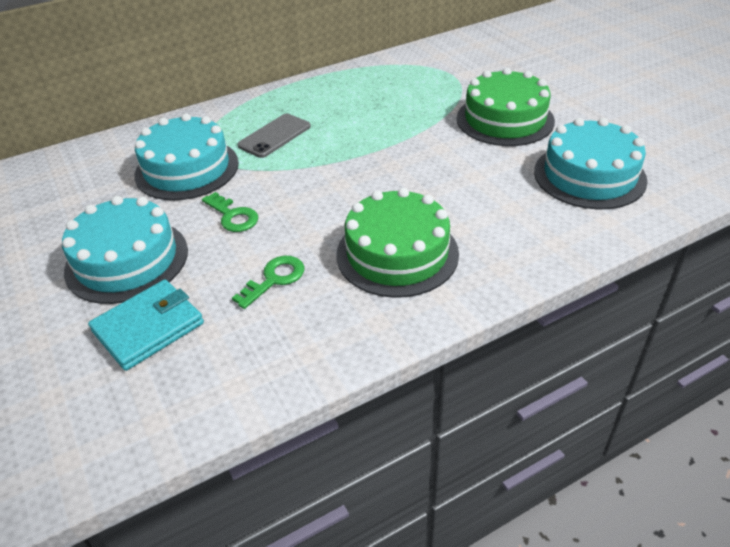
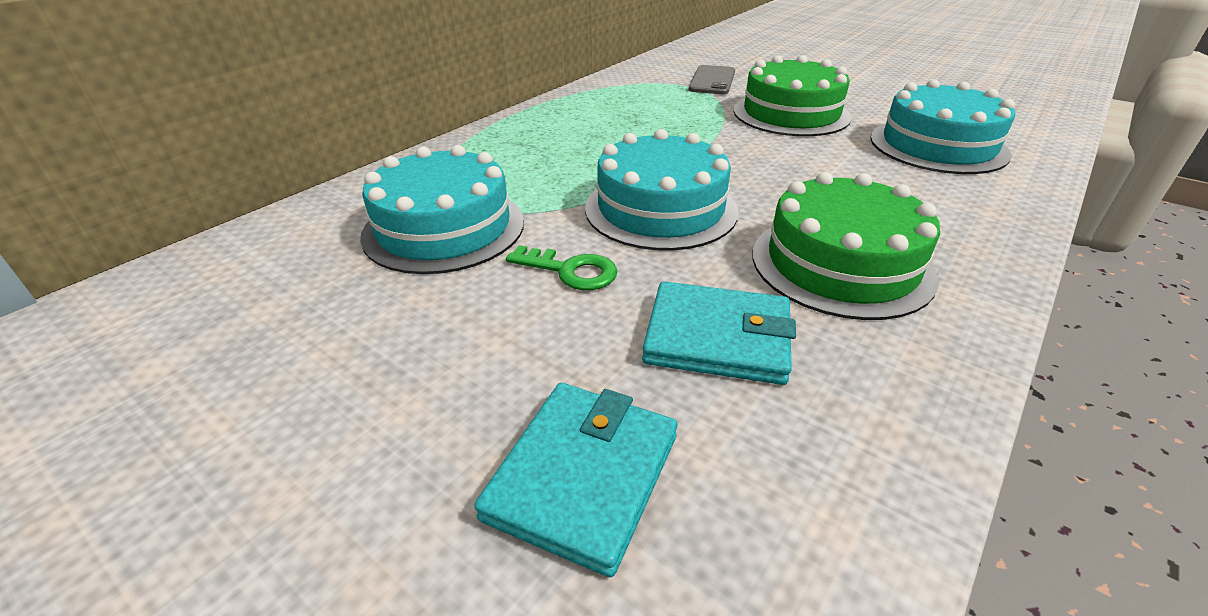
camera: 25 degrees left, 5 degrees down
(127, 260) = (448, 374): turquoise cake -> turquoise cake (661, 209)
(274, 136) = (538, 170): grey phone -> grey phone (712, 80)
(274, 279) = (717, 337): green key -> turquoise wallet

